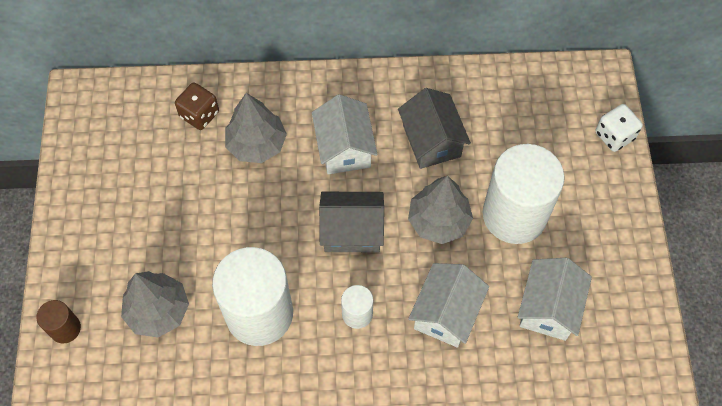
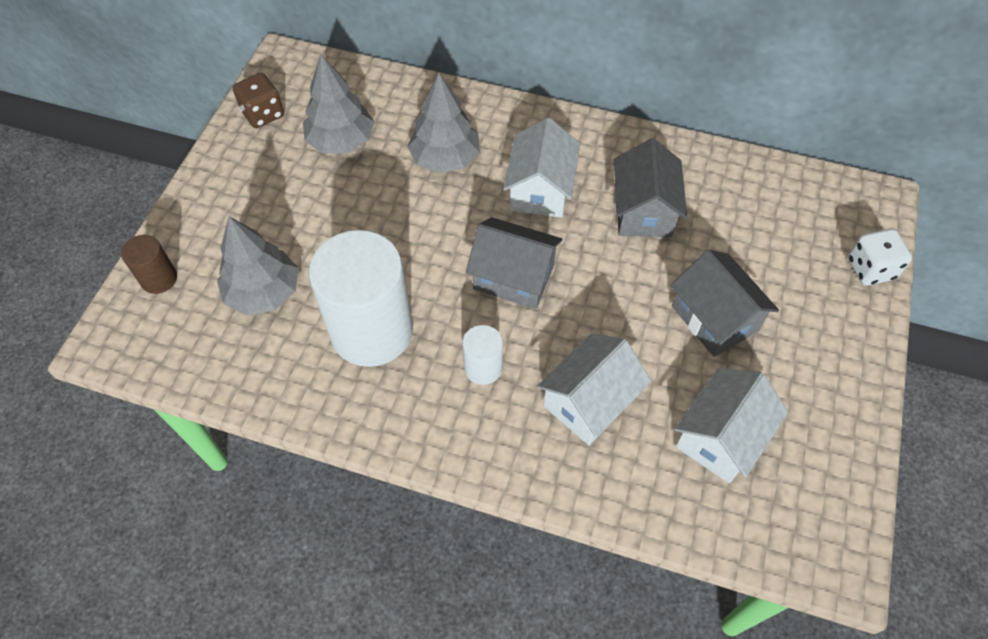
camera: 20 degrees right, 5 degrees down
(199, 114) = (397, 113): brown dice -> brown dice (263, 114)
(438, 221) = (619, 297): grey tree -> grey tree (341, 141)
(514, 215) = (714, 318): white cylinder -> grey house

